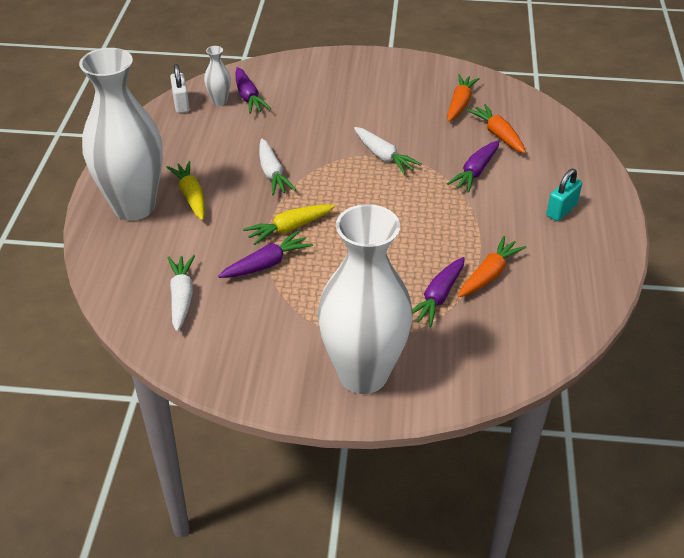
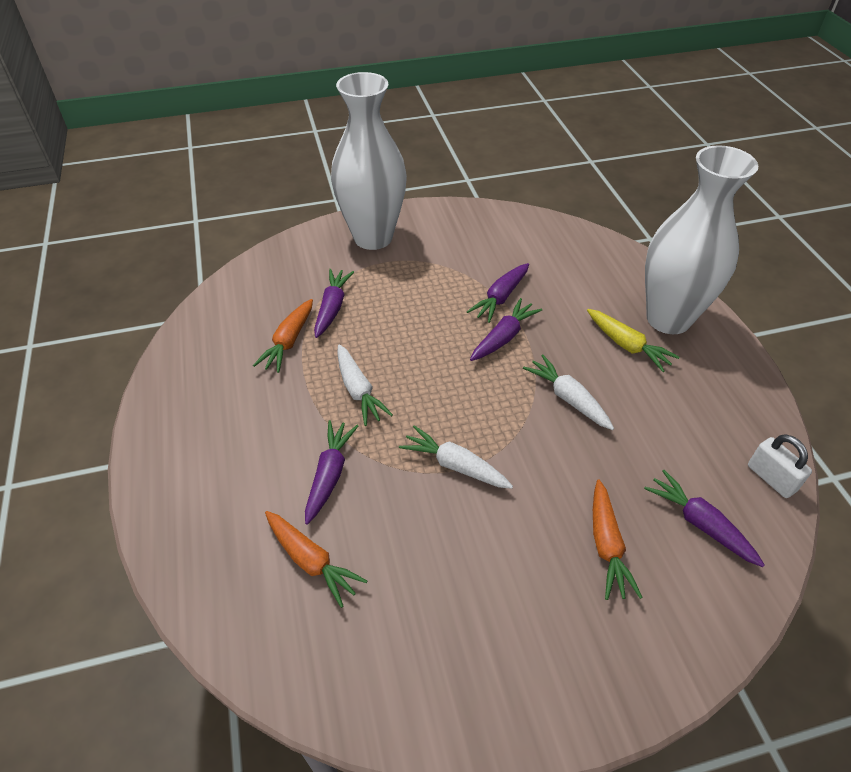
camera: 160 degrees right, 5 degrees up
(182, 297) = (548, 254): white carrot -> white carrot (358, 390)
(219, 101) = (729, 500): white vase -> none
(289, 228) = (503, 337): yellow carrot -> purple carrot
(460, 104) = (385, 619): orange carrot -> orange carrot (606, 545)
(561, 210) = (214, 444): turquoise padlock -> none

